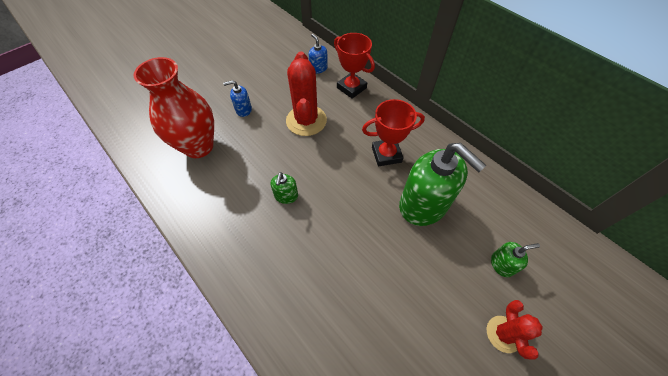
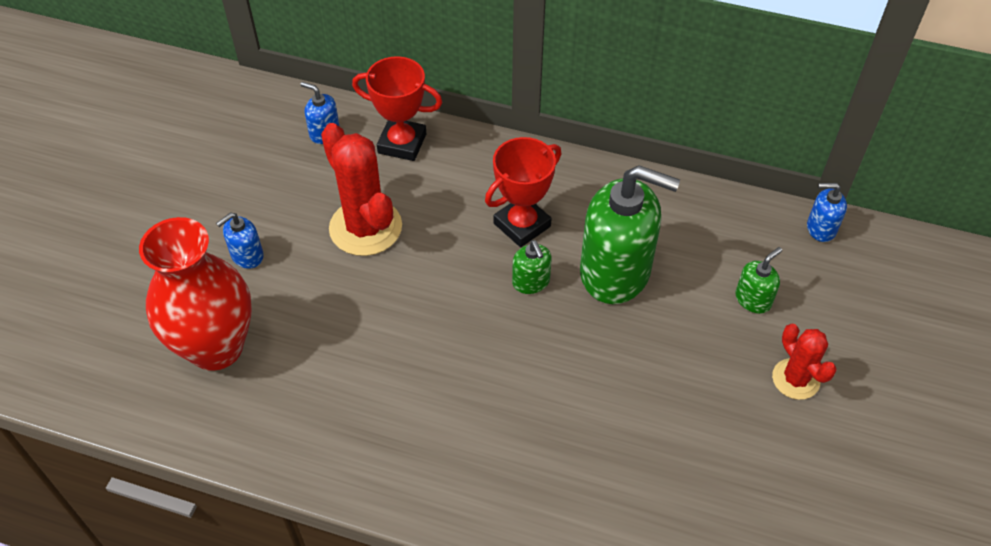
camera: 30 degrees left, 5 degrees down
(286, 196) = (415, 353): green soap dispenser -> green soap dispenser (531, 282)
(574, 241) = (821, 228): none -> blue soap dispenser

